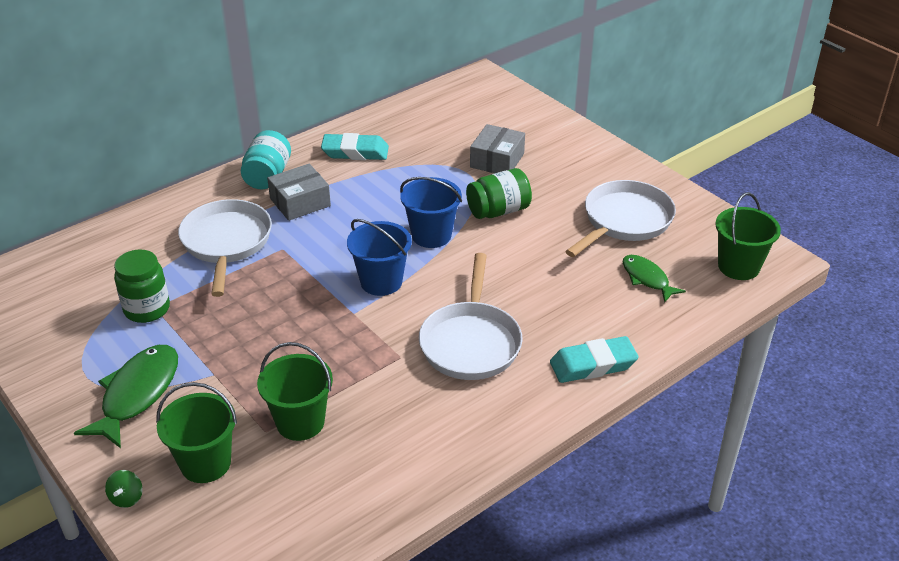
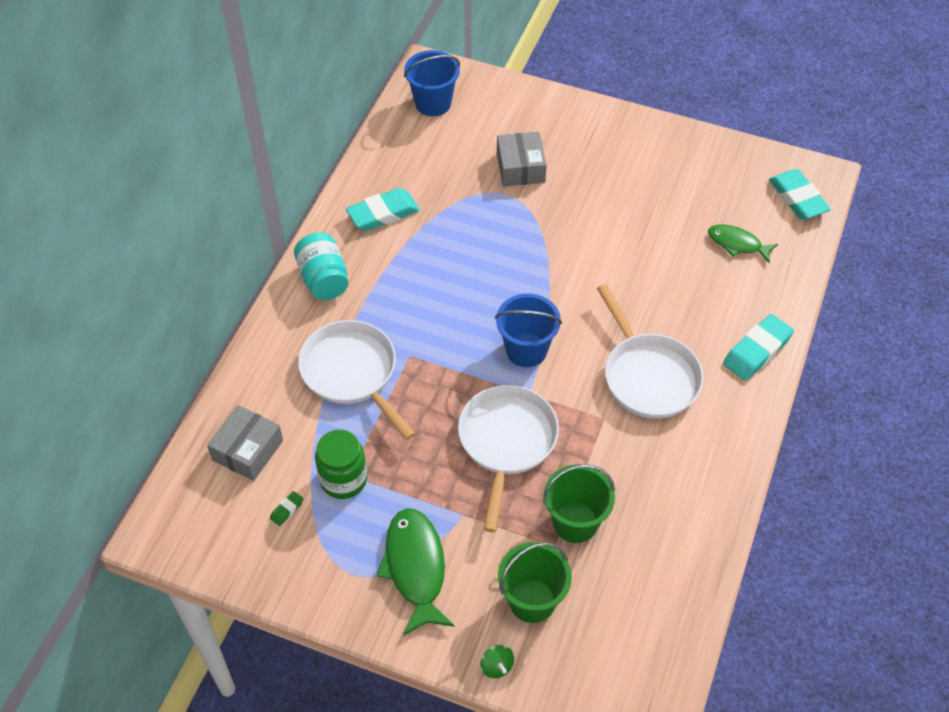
camera: 30 degrees left, 15 degrees up
(85, 311) = (287, 510): none -> green eraser
(300, 202) = (381, 296): grey box -> grey box (247, 450)
(431, 235) = (529, 279): blue bucket -> blue bucket (433, 103)
(498, 211) = (565, 226): green jar -> none
(624, 221) = (677, 190): white pan -> white pan (506, 442)
(738, 266) = (797, 198): green bucket -> turquoise eraser

